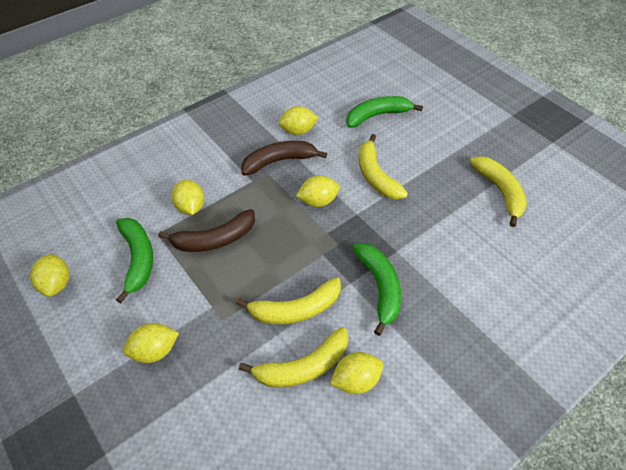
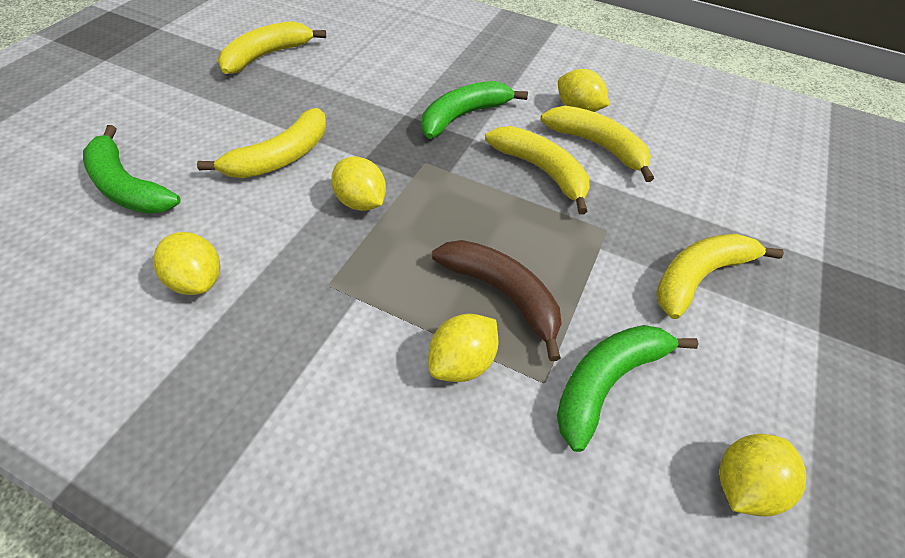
camera: 120 degrees left, 0 degrees up
(155, 350) = (699, 276): yellow lemon -> yellow banana
(279, 161) = (292, 278): brown banana -> none

